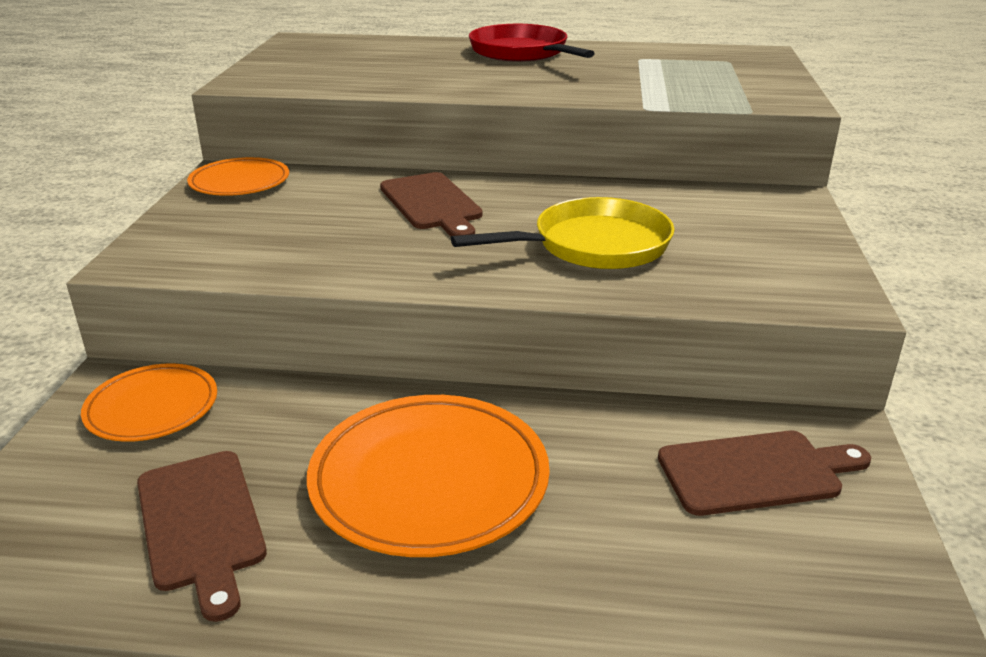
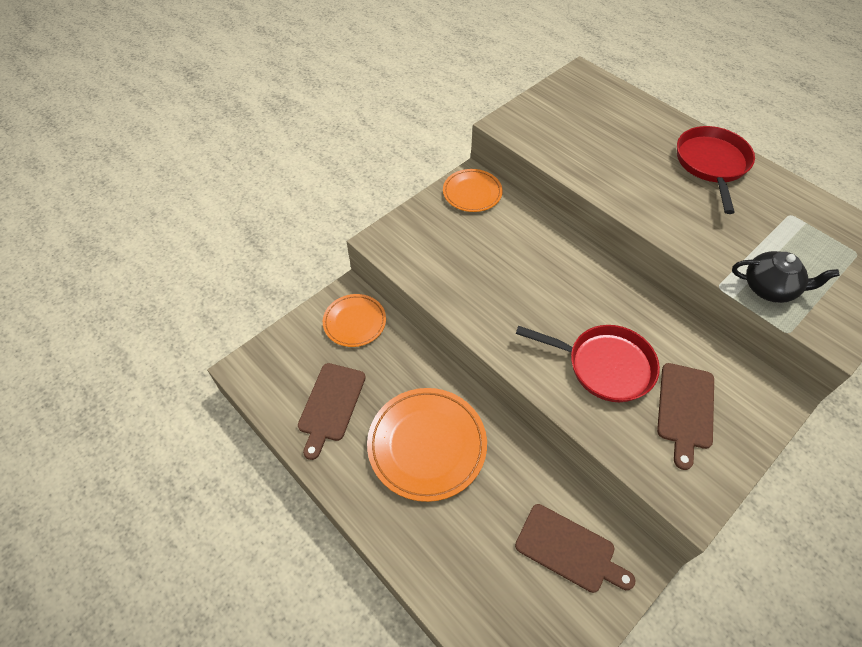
camera: 40 degrees right, 25 degrees up
(432, 204) = (552, 272): brown cutting board -> brown cutting board (685, 409)
(593, 246) = (604, 365): yellow pan -> red pan
(692, 96) = (769, 288): none -> black teapot

